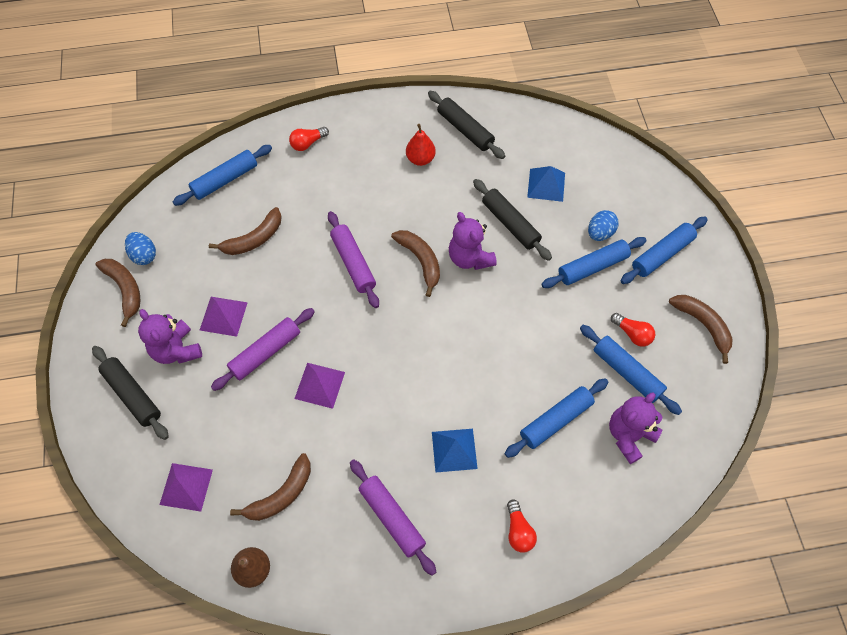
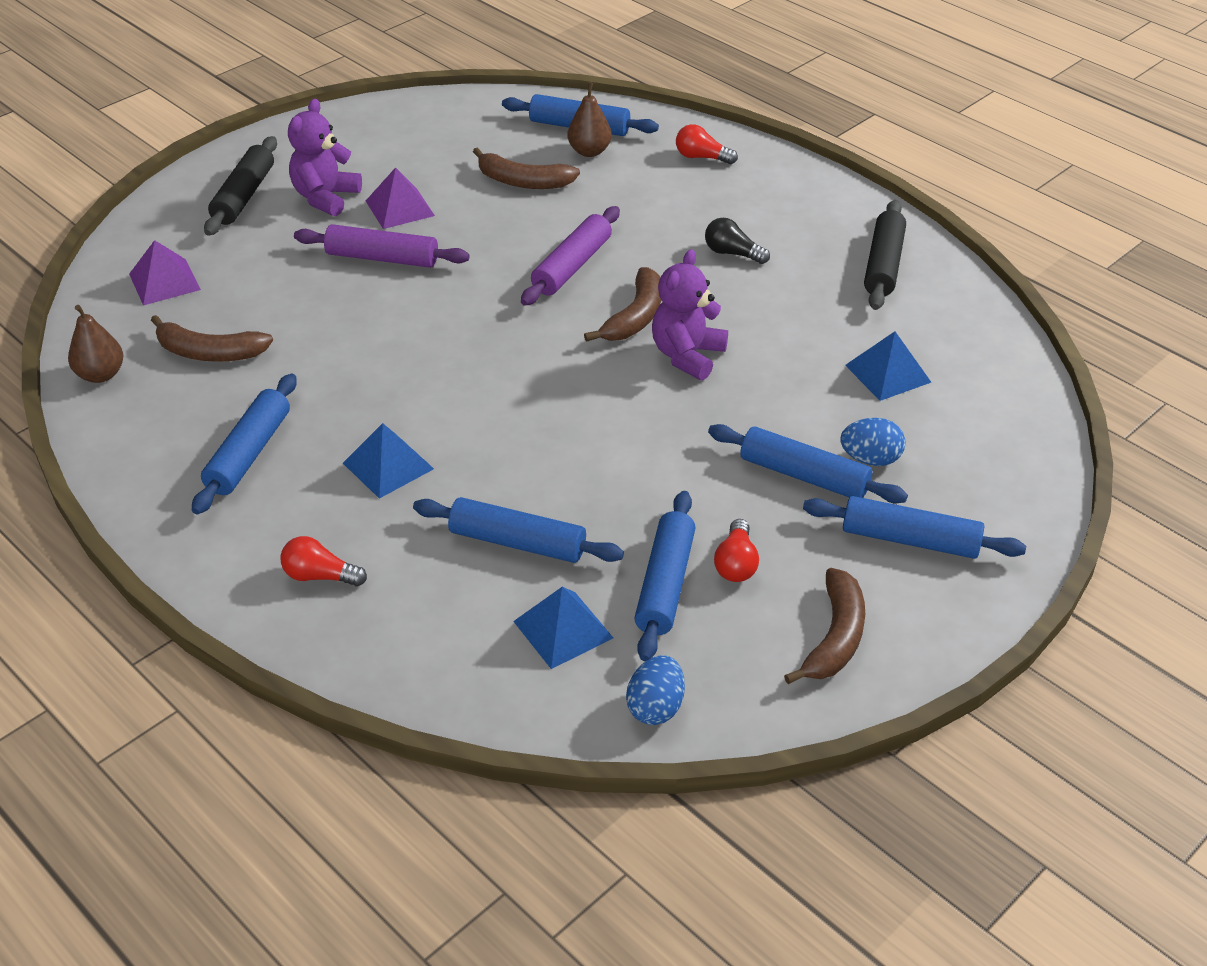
camera: 55 degrees right, 20 degrees down
(125, 289) = (366, 131): brown banana -> none
(144, 255) = (421, 123): blue egg -> blue egg (655, 707)
(254, 190) = (589, 151): none -> brown pear
(320, 385) = (377, 317): purple pyramid -> none
(392, 518) = (249, 453): purple rolling pin -> blue rolling pin
(403, 185) = (732, 253): none -> black light bulb
(420, 159) = (789, 249): red pear -> none
(510, 224) = (783, 368): black rolling pin -> none
(518, 531) = (320, 576): red light bulb -> red light bulb turned 60 degrees clockwise
(629, 435) = (563, 629): purple teddy bear -> blue pyramid

